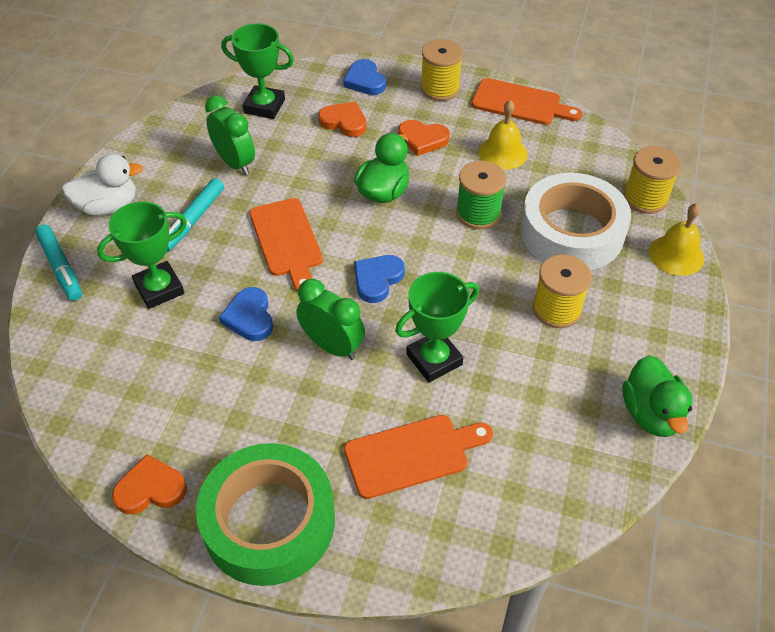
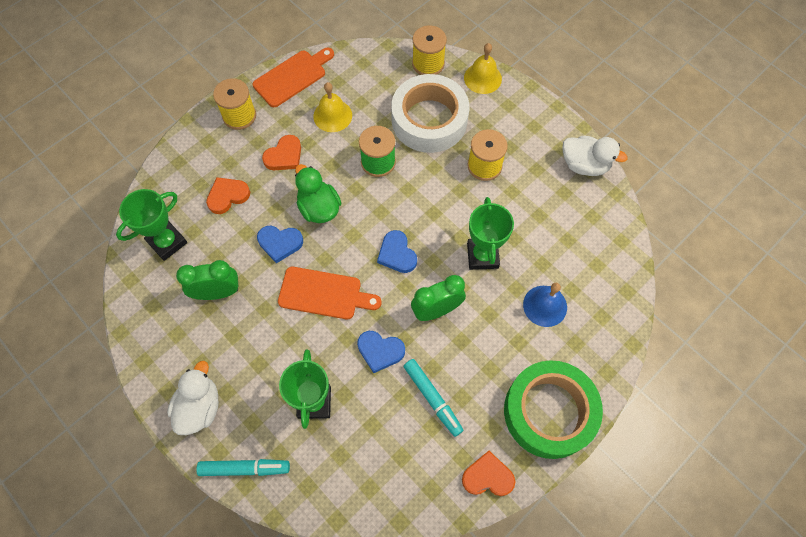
camera: 60 degrees left, 15 degrees up
(150, 489) = (488, 477): orange heart -> orange heart turned 75 degrees clockwise
(193, 220) = (259, 349): turquoise marker -> turquoise marker (432, 398)
(365, 81) = (192, 159): blue heart -> blue heart (280, 243)
(412, 454) = (545, 306): orange cutting board -> blue bell
(651, 414) = (584, 165): green duck -> white duck

